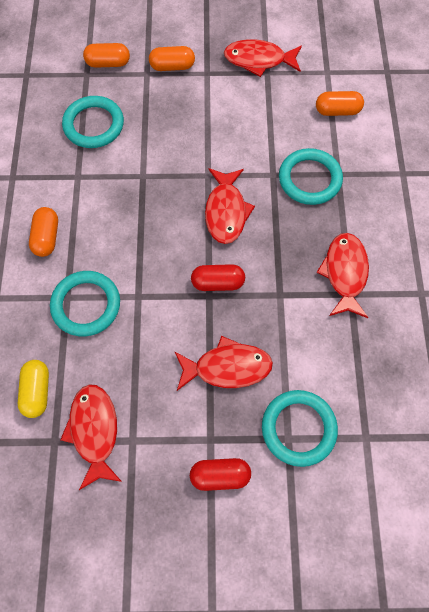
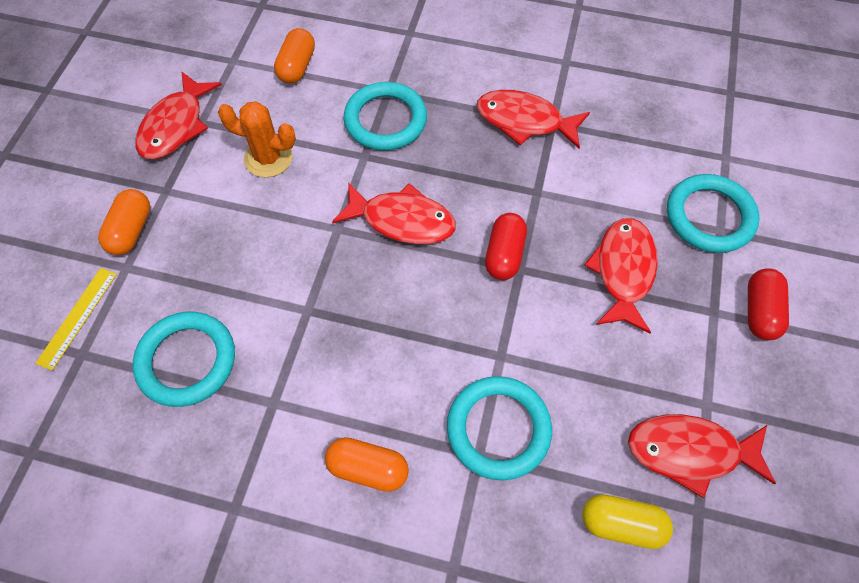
camera: 75 degrees left, 5 degrees down
(108, 63) = (77, 317): orange capsule -> yellow ruler
(251, 119) = (268, 158): none -> orange cactus

